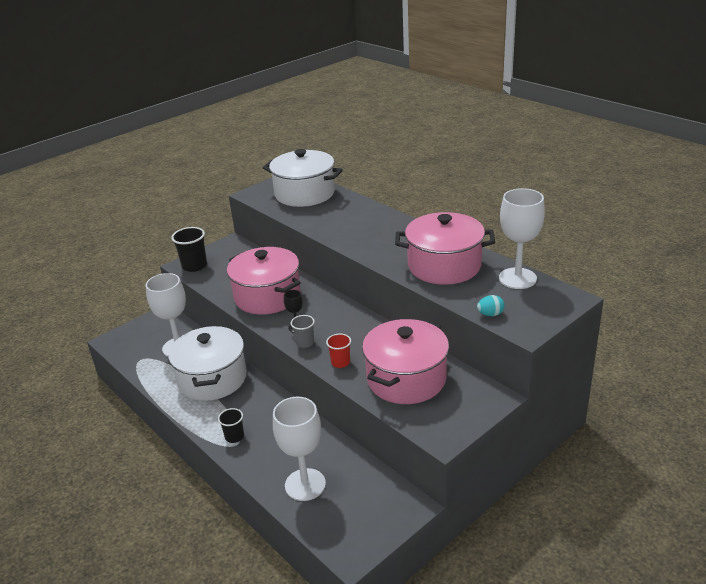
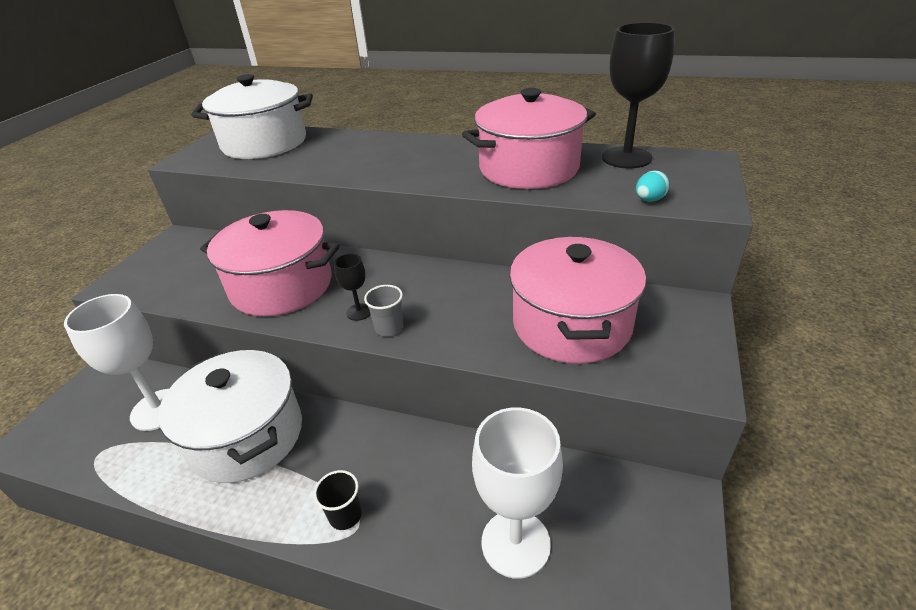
camera: 30 degrees left, 5 degrees up
(194, 266) = (133, 281): black cup -> none
(340, 362) = (464, 336): red cup -> none
(517, 278) = (626, 158): white goblet -> black goblet

